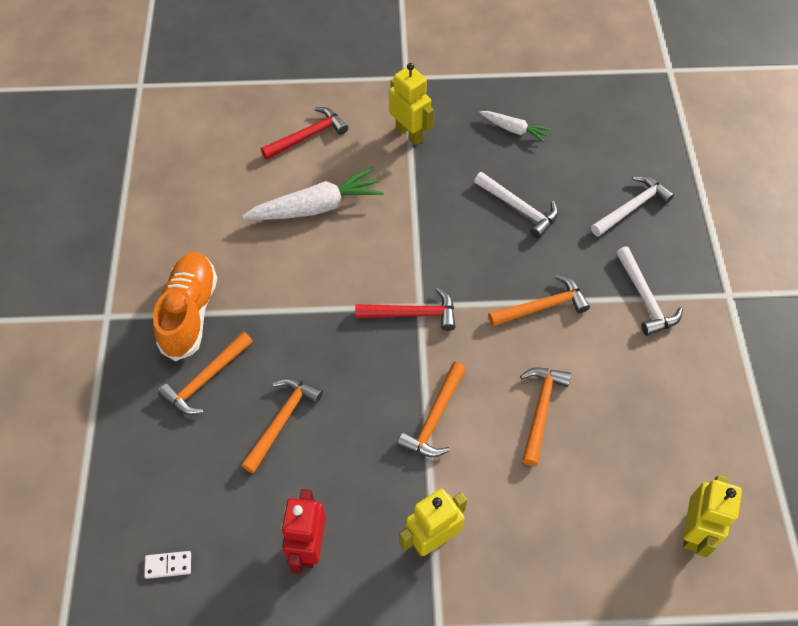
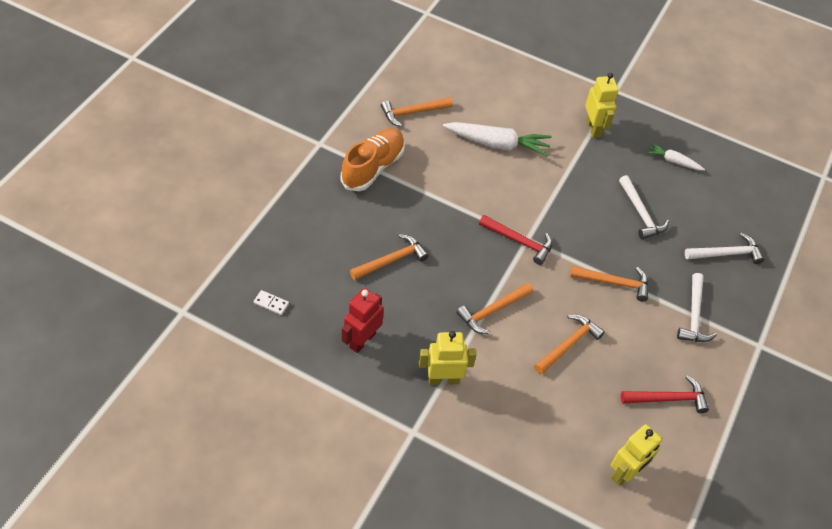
camera: 25 degrees right, 5 degrees down
(206, 379) = (359, 211): orange hammer -> orange hammer (412, 112)
(308, 136) = (520, 97): red hammer -> red hammer (668, 399)
(514, 129) = (672, 161): white carrot -> white carrot turned 150 degrees clockwise

